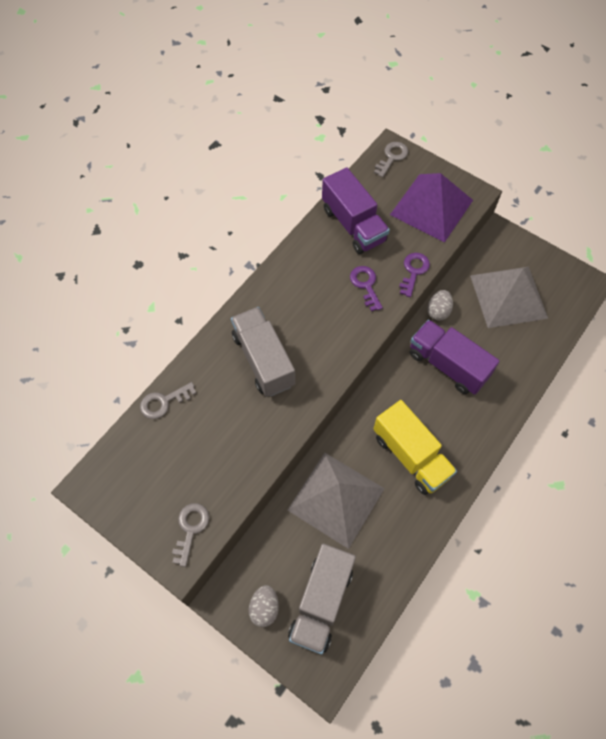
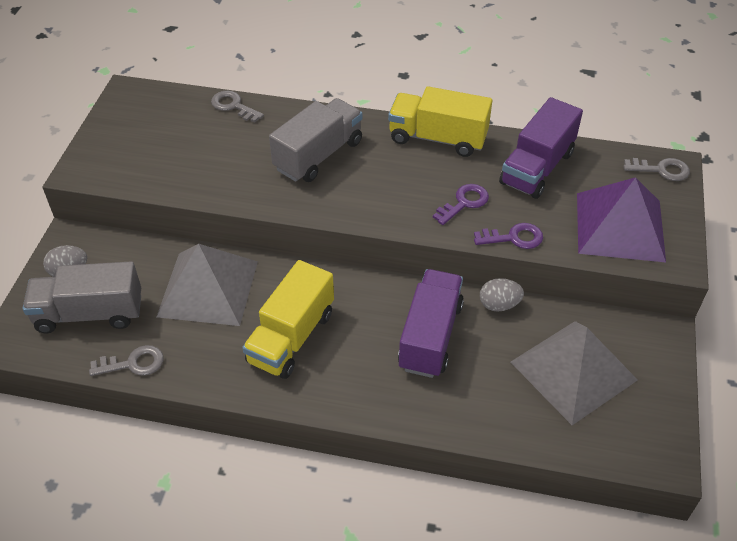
camera: 65 degrees right, 15 degrees down
(190, 529) = (113, 167): grey key -> grey key (133, 363)
(289, 271) = (437, 138): none -> yellow truck

